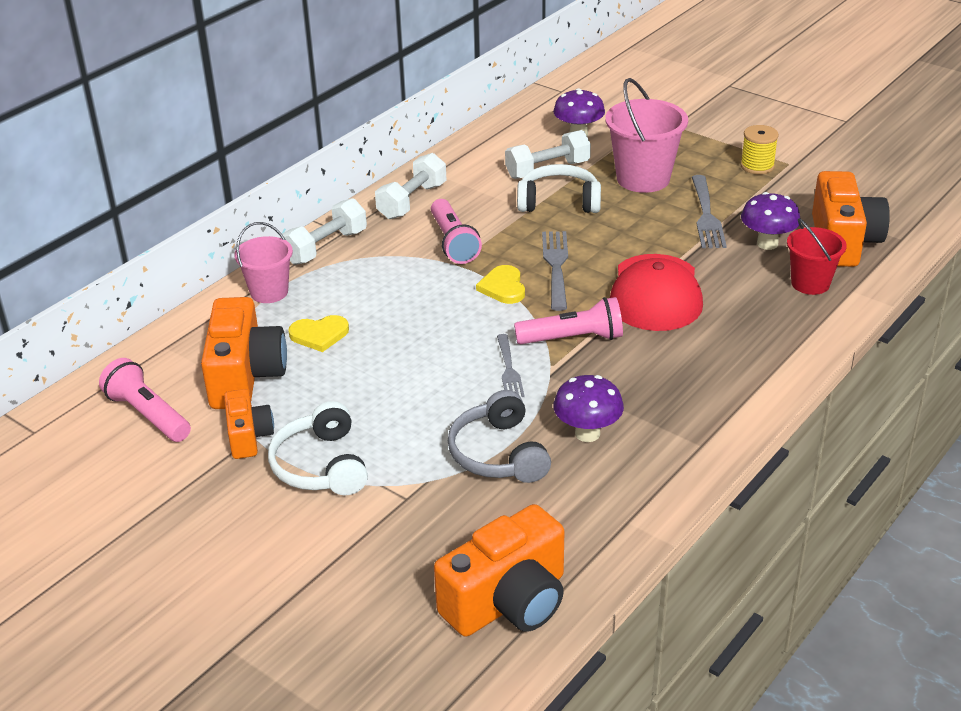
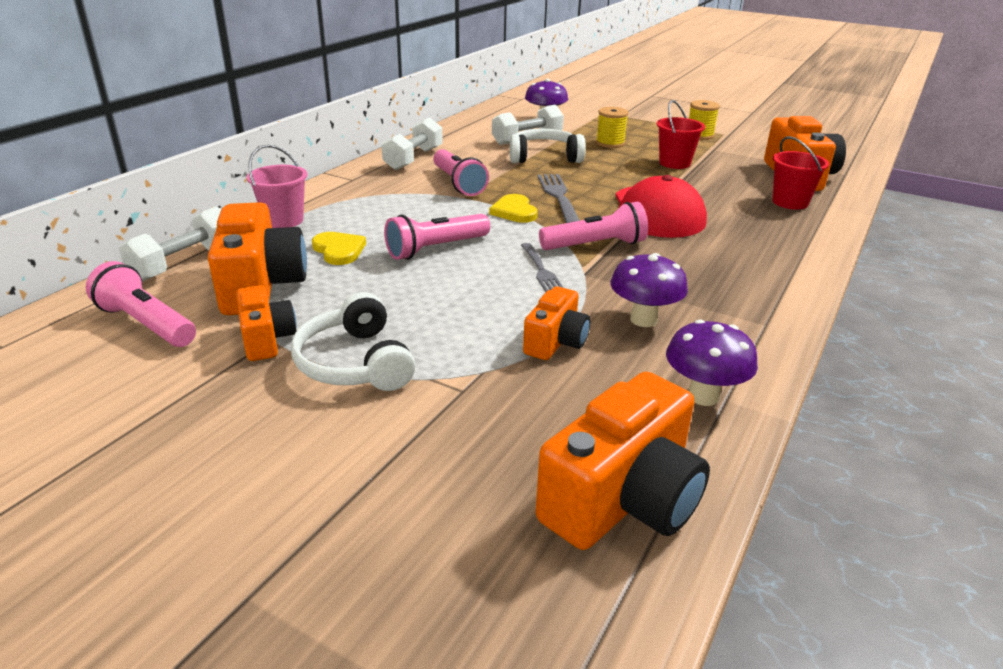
camera: 10 degrees left, 5 degrees down
(319, 335) = (339, 250): yellow heart -> yellow heart turned 105 degrees counterclockwise
(326, 247) = (337, 189): white dumbbell -> white dumbbell (184, 263)
(413, 336) = (436, 249): none -> pink flashlight
(499, 454) = (556, 342): grey headphones -> orange camera
(643, 178) = (610, 143): pink bucket -> yellow spool
(706, 215) = (674, 163): grey fork -> red bucket
(767, 244) = (736, 179): purple mushroom -> purple mushroom (703, 396)

